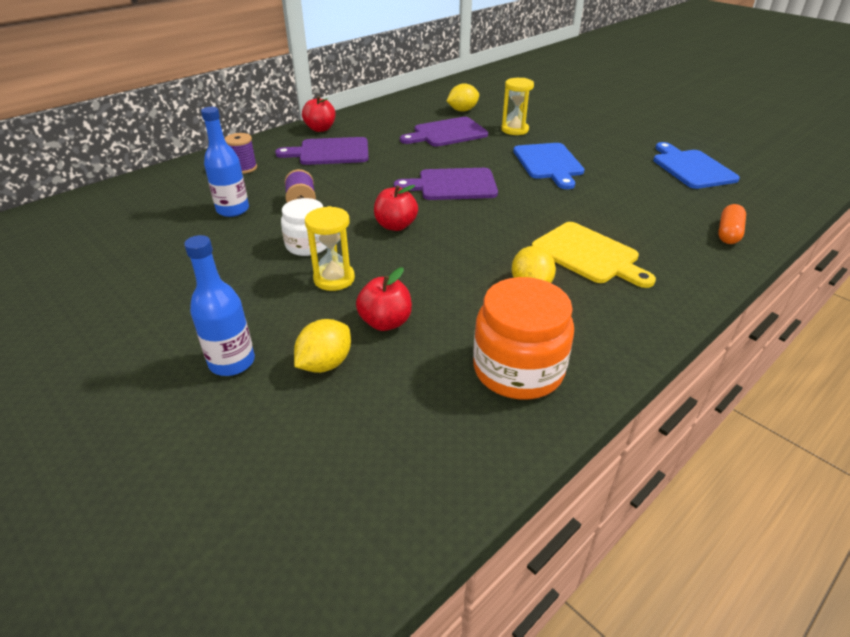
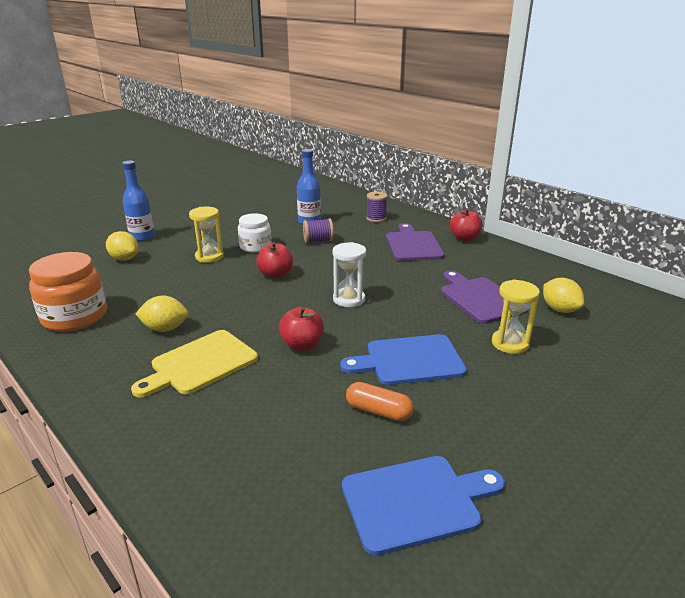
camera: 90 degrees right, 10 degrees down
(385, 322) = (152, 274): red apple -> red apple (302, 345)
(453, 185) = (349, 299): purple cutting board -> white hourglass
(728, 233) = (209, 485): orange capsule -> orange capsule (378, 411)

